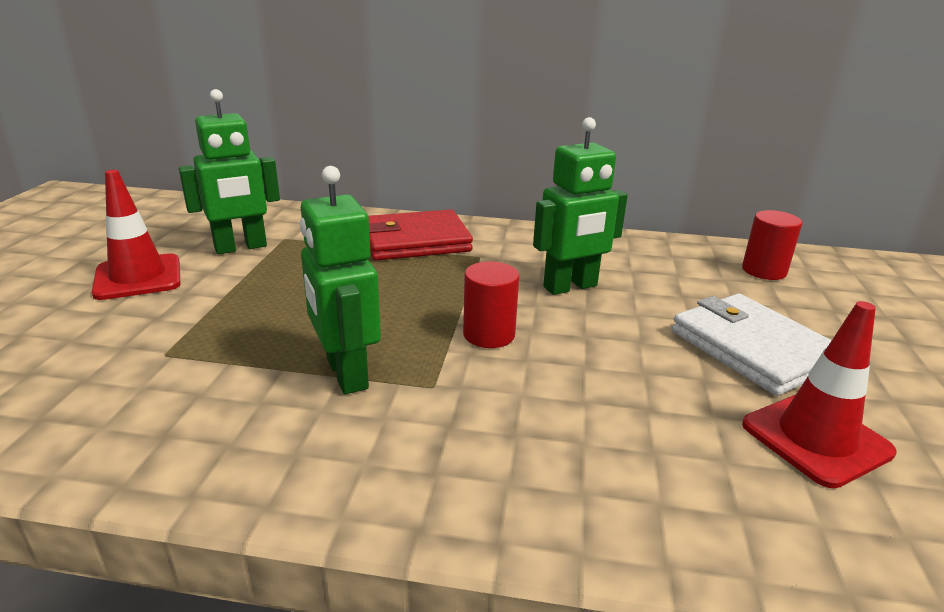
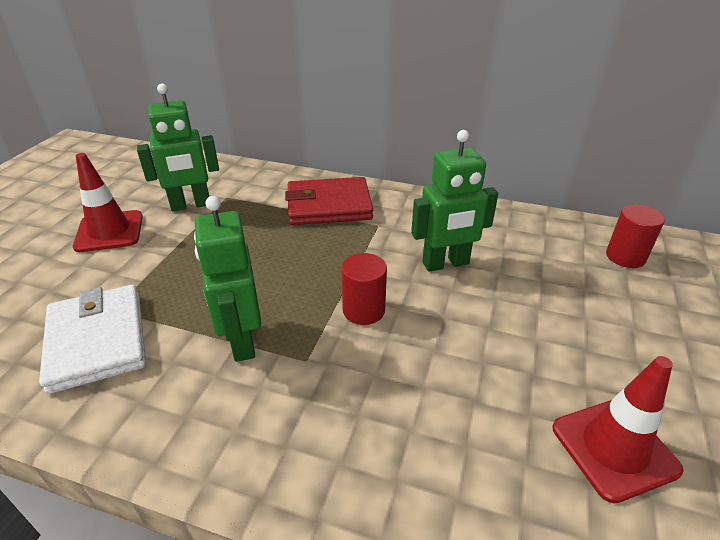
camera: 10 degrees right, 10 degrees up
(752, 349) = (587, 344): white wallet -> white wallet (97, 340)

